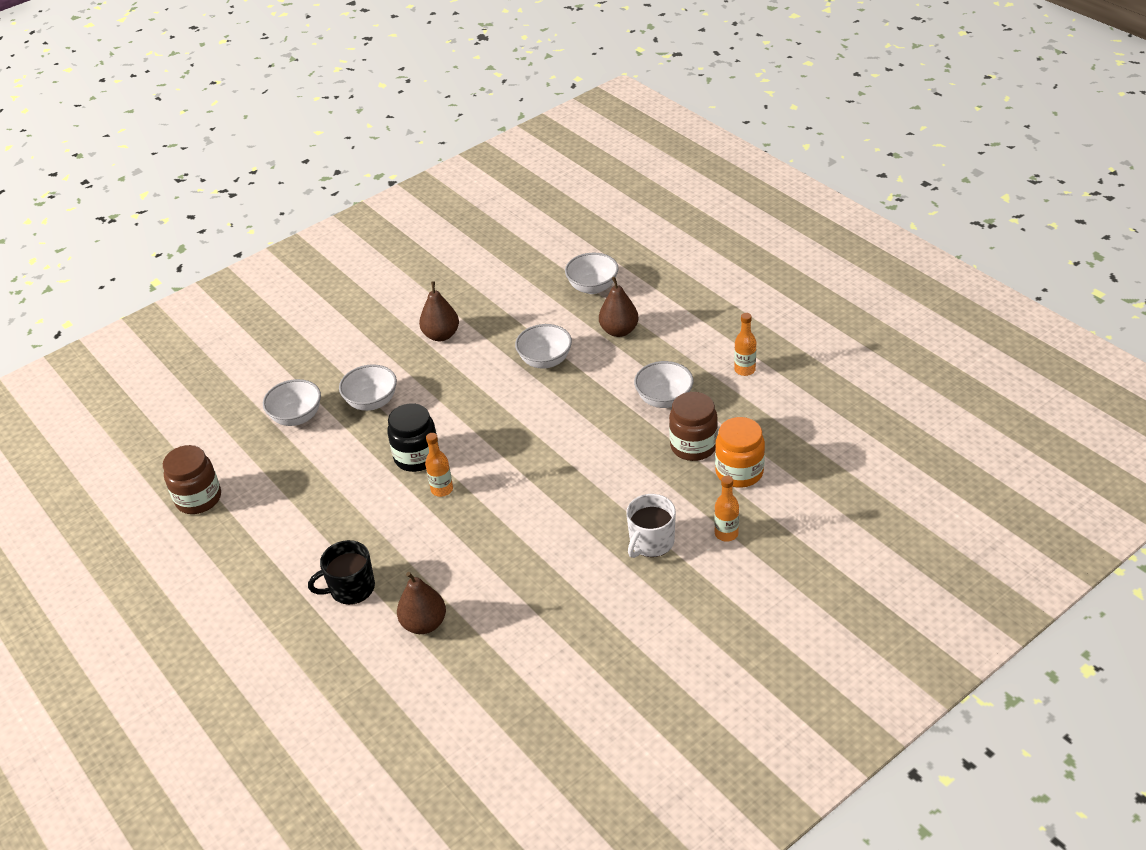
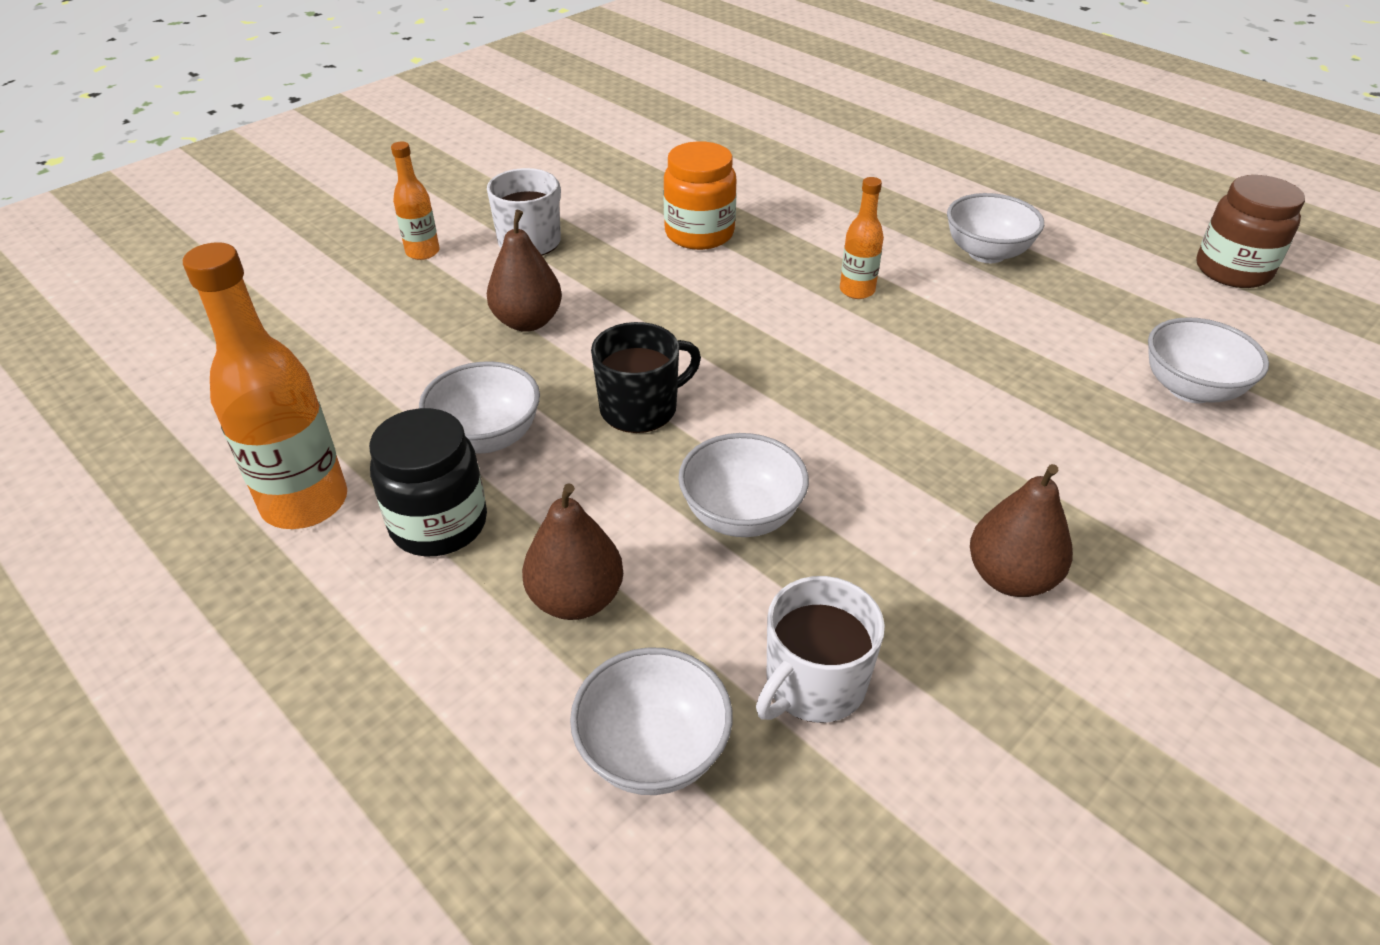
camera: 170 degrees right, 0 degrees up
(351, 588) = (923, 190): black mug -> black mug (640, 408)
(372, 402) = (1066, 419): white bowl -> white bowl (986, 253)
(417, 457) = (922, 332): black jar -> black jar (439, 524)
(424, 624) = (813, 166): brown pear -> brown pear (528, 322)
(532, 304) = (814, 684): none -> white mug
(693, 446) = (446, 359): brown jar -> none
(739, 472) = (379, 324): orange jar -> orange jar (699, 234)
(744, 370) = (305, 503): orange bottle -> orange bottle, size x1.88

